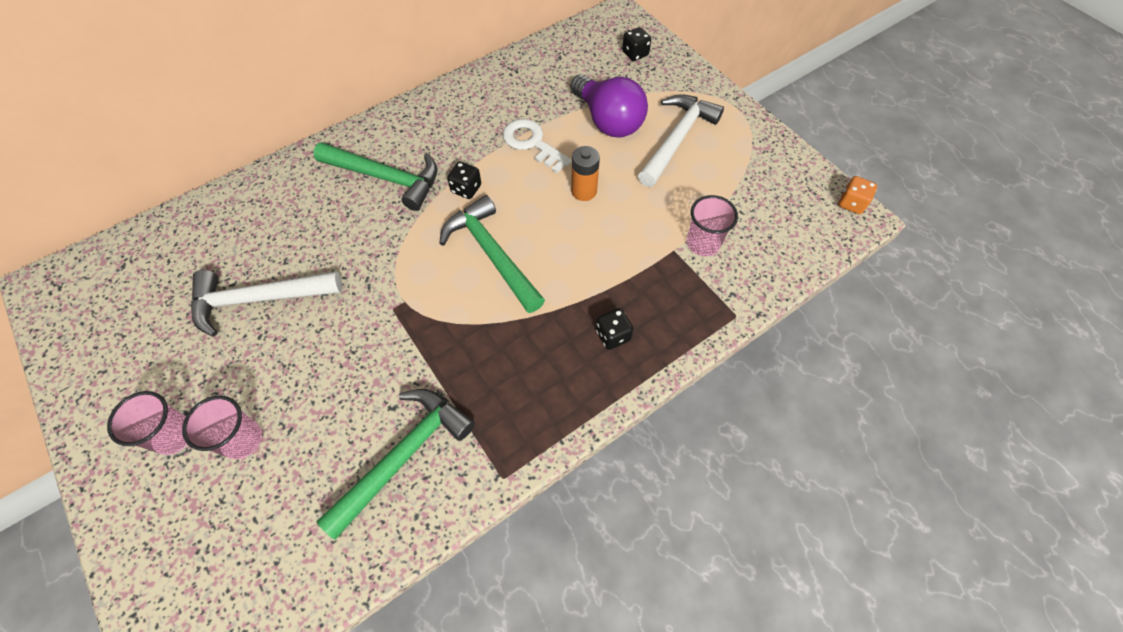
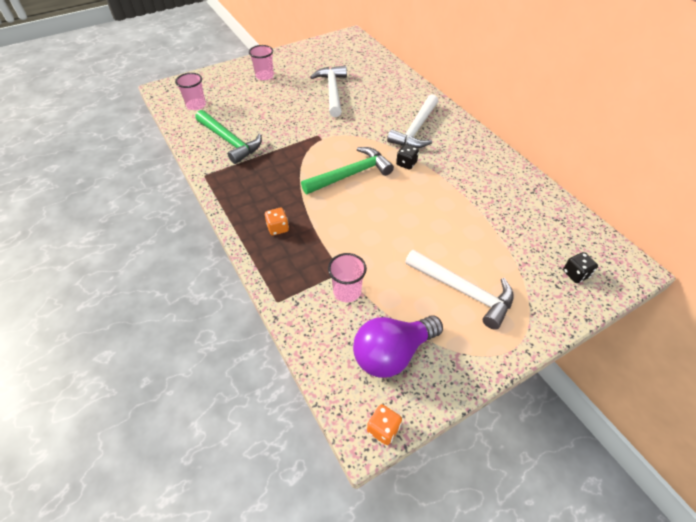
camera: 95 degrees right, 10 degrees down
(242, 439) = (256, 93): pink cup -> pink cup (196, 105)
(386, 178) = (416, 129): green hammer -> white hammer
(532, 143) = (451, 197): white key -> none
(584, 191) = (403, 223): orange battery -> none
(608, 121) = (481, 245): purple light bulb -> purple light bulb (392, 353)
(612, 335) = (278, 228): black dice -> orange dice

